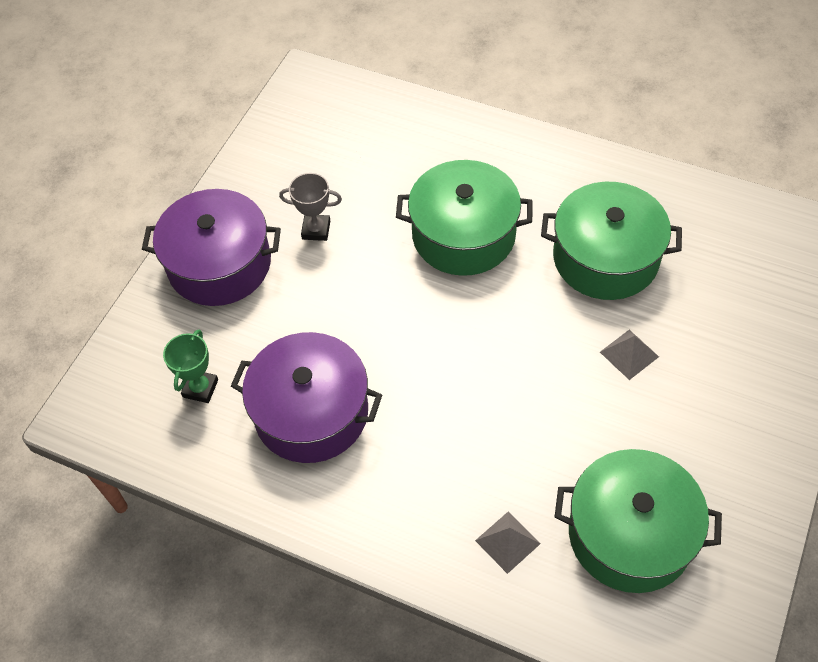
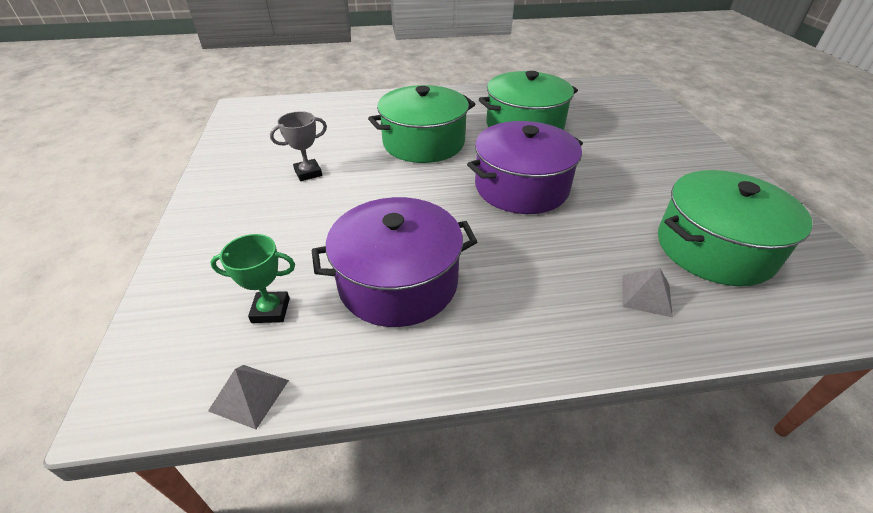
camera: 35 degrees left, 15 degrees down
(200, 388) = (270, 310): green trophy -> green trophy turned 75 degrees counterclockwise
(219, 264) = (233, 218): purple pot -> purple pot (521, 187)
(629, 354) = (591, 160): grey pyramid -> grey pyramid (249, 395)

